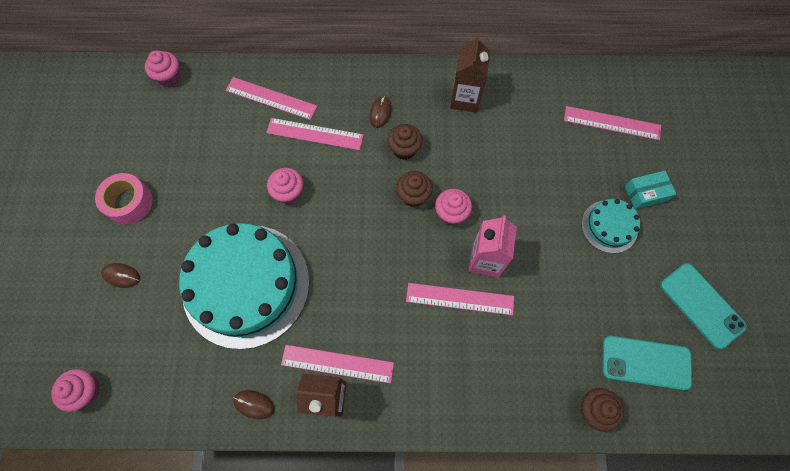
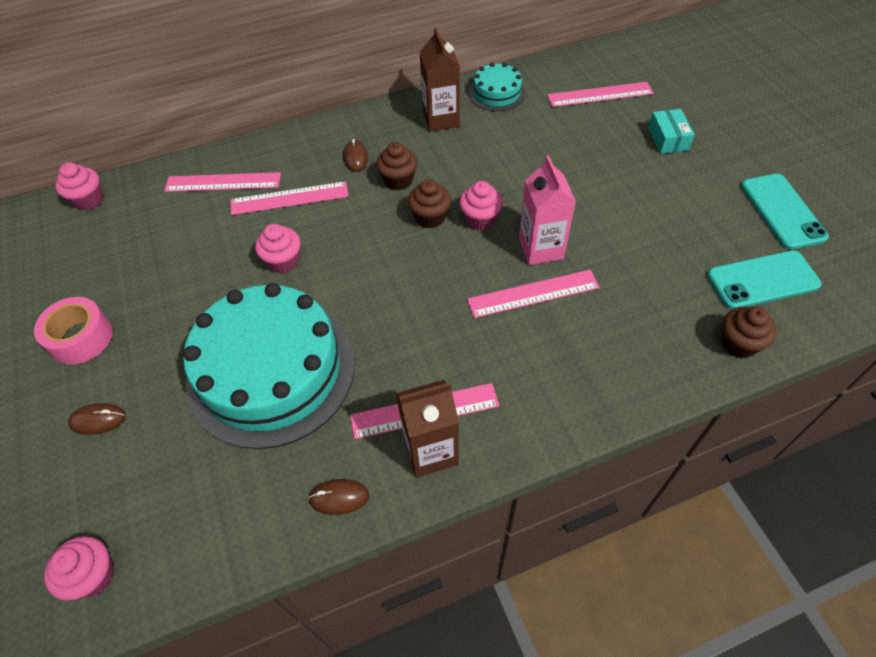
camera: 20 degrees left, 15 degrees down
(609, 226) = (650, 176): turquoise cake -> turquoise cake (497, 93)
(646, 193) = (668, 139): turquoise box -> turquoise box turned 60 degrees counterclockwise
(701, 305) = (782, 211): turquoise phone -> turquoise phone turned 45 degrees clockwise

